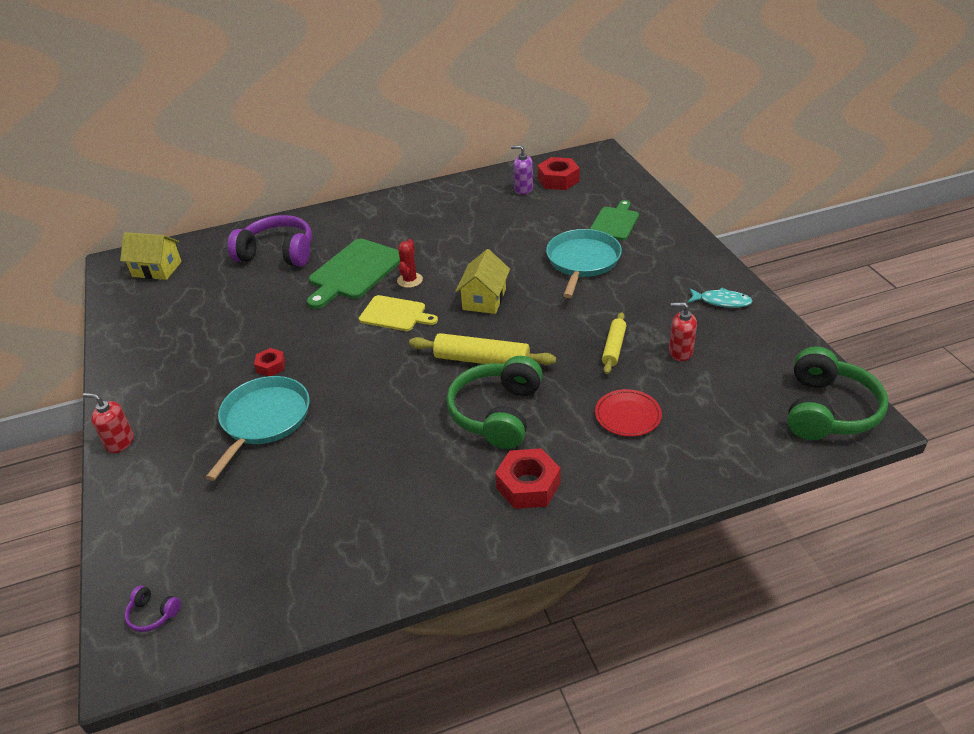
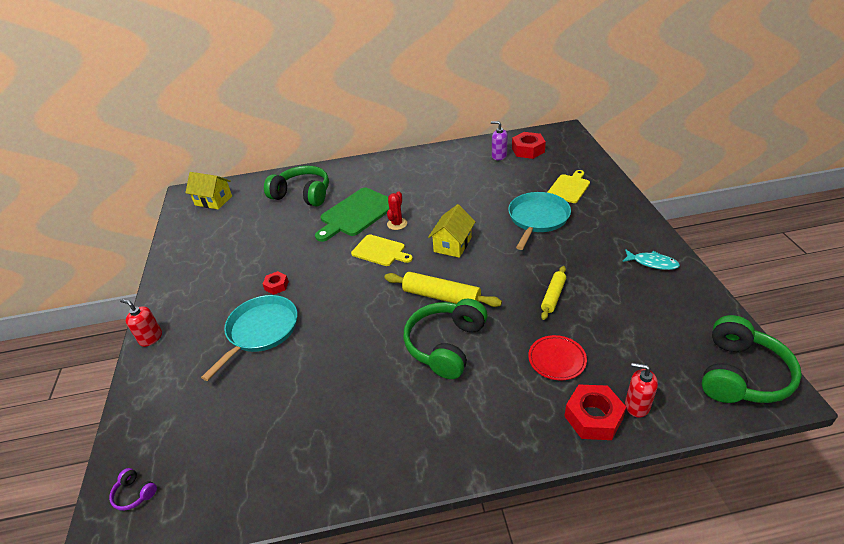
camera: 10 degrees right, 0 degrees up
(277, 253) = (302, 195): purple headphones -> green headphones
(528, 485) = (461, 415): red nut -> red nut (593, 417)
(615, 222) = (569, 188): green cutting board -> yellow cutting board
(680, 352) = (610, 305): red soap dispenser -> red soap dispenser (637, 405)

